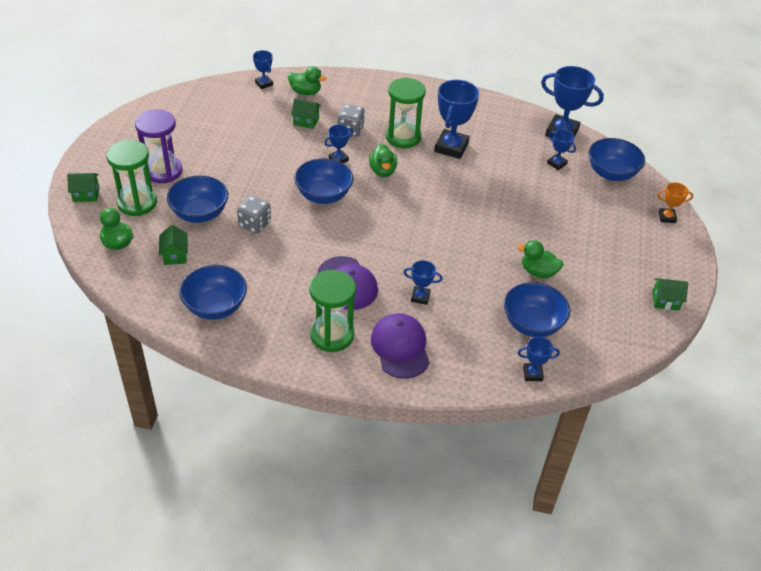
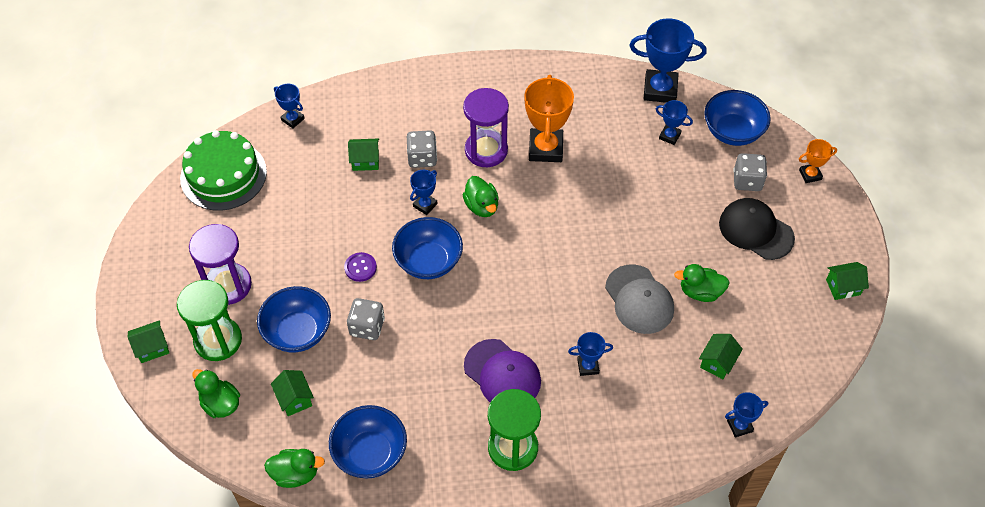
camera: 15 degrees left, 10 degrees up
(195, 104) = (223, 175): none -> green cake
(268, 185) = (360, 267): none -> purple button
(305, 92) = (347, 117): green duck -> green duck (295, 474)
(400, 347) = (591, 439): purple cap -> none
(403, 137) = (486, 150): green hourglass -> purple hourglass
(451, 147) = (545, 148): blue trophy -> orange trophy
(484, 263) = (639, 299): none -> grey cap
(532, 324) = (717, 362): blue bowl -> green house
(604, 243) = (756, 230): none -> black cap
(610, 208) = (747, 181): none -> grey dice

